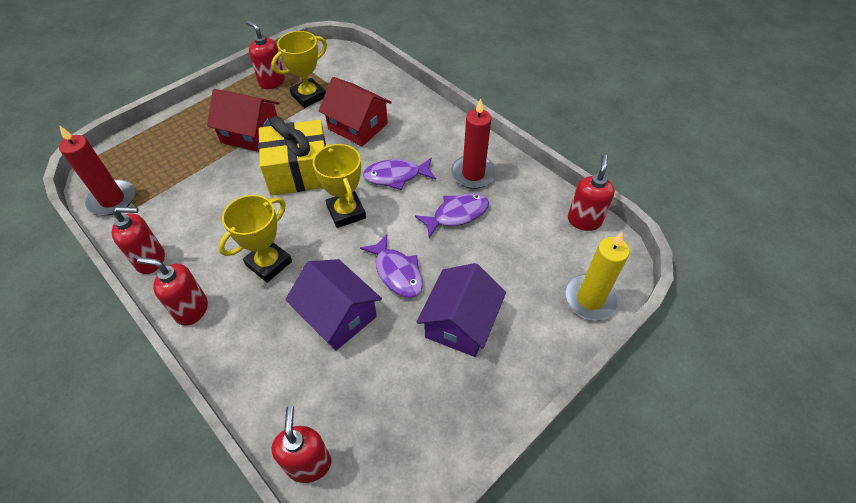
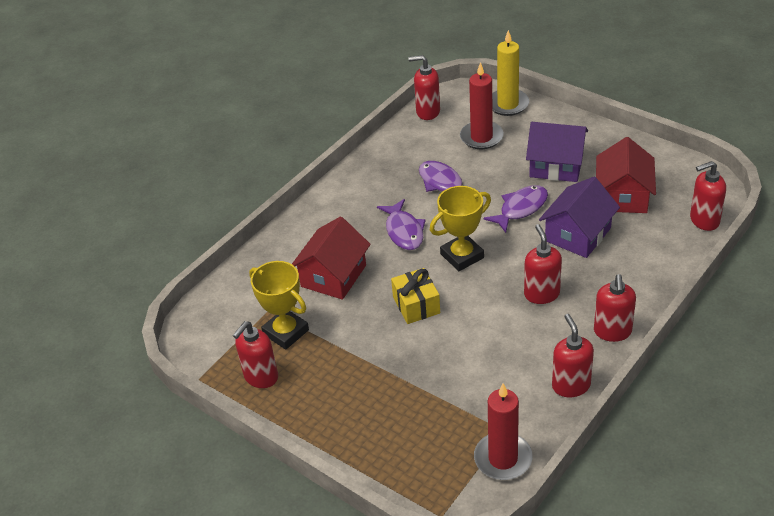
camera: 95 degrees left, 10 degrees down
(250, 134) = (364, 366): red house -> red house (623, 196)
(269, 263) = (541, 294): yellow trophy -> red soap dispenser
(299, 172) = (416, 305): yellow gift -> yellow gift, size x0.60
(473, 174) = (388, 180): red candle -> red candle (481, 137)

